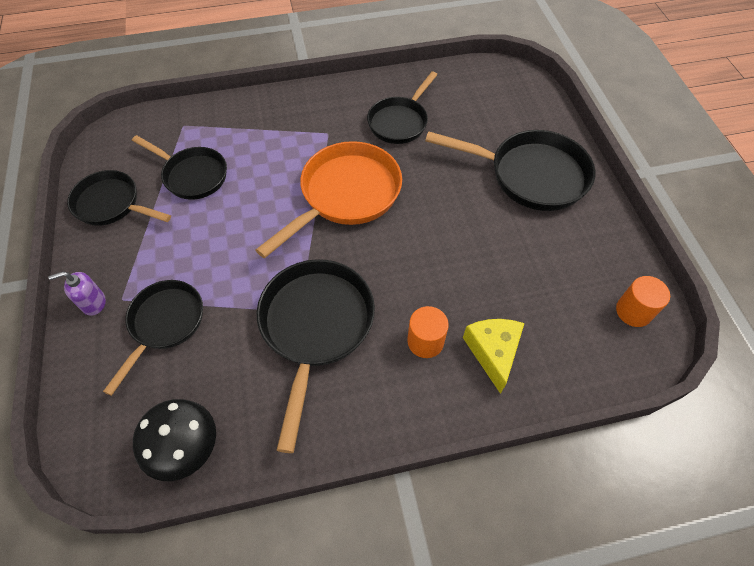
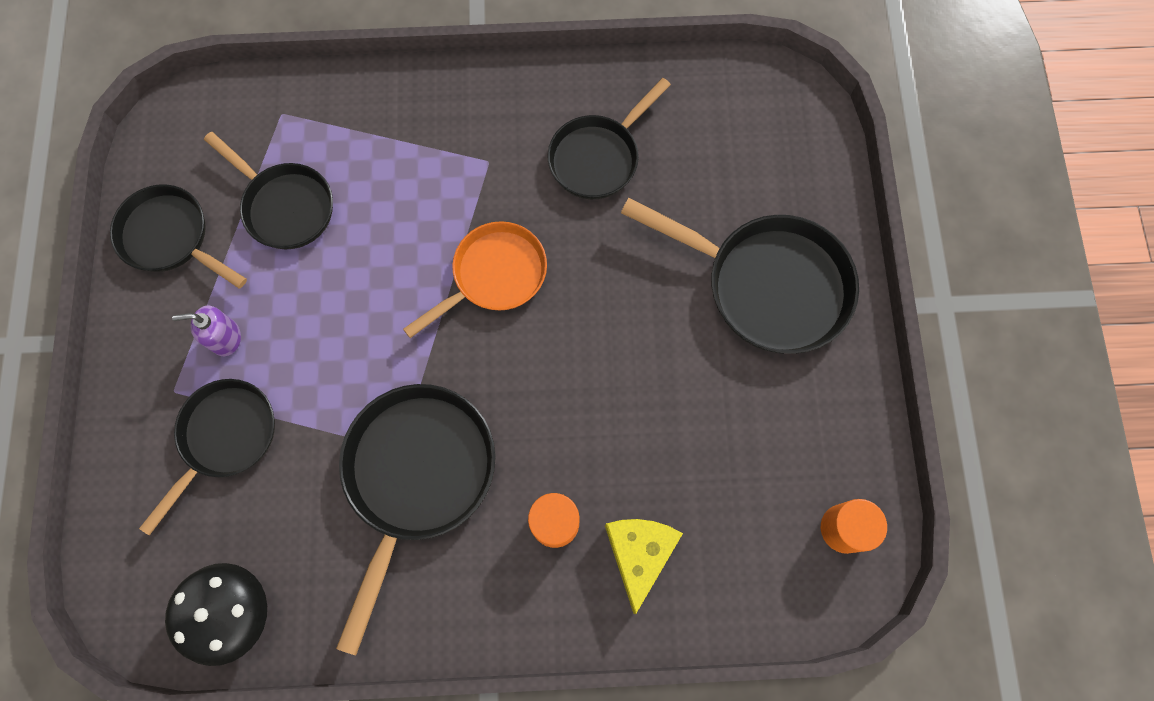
camera: 10 degrees right, 15 degrees up
(93, 303) = (137, 391): purple soap dispenser -> purple soap dispenser (225, 338)
(346, 195) = (494, 276): orange pan -> orange pan, size x0.65

